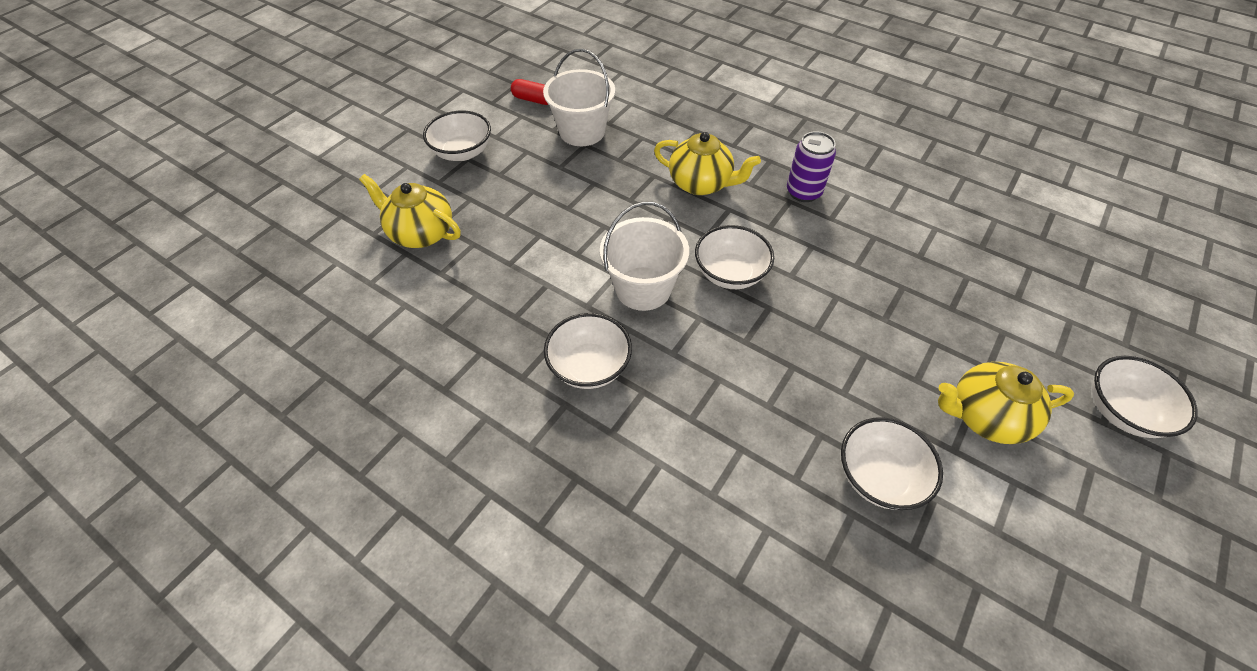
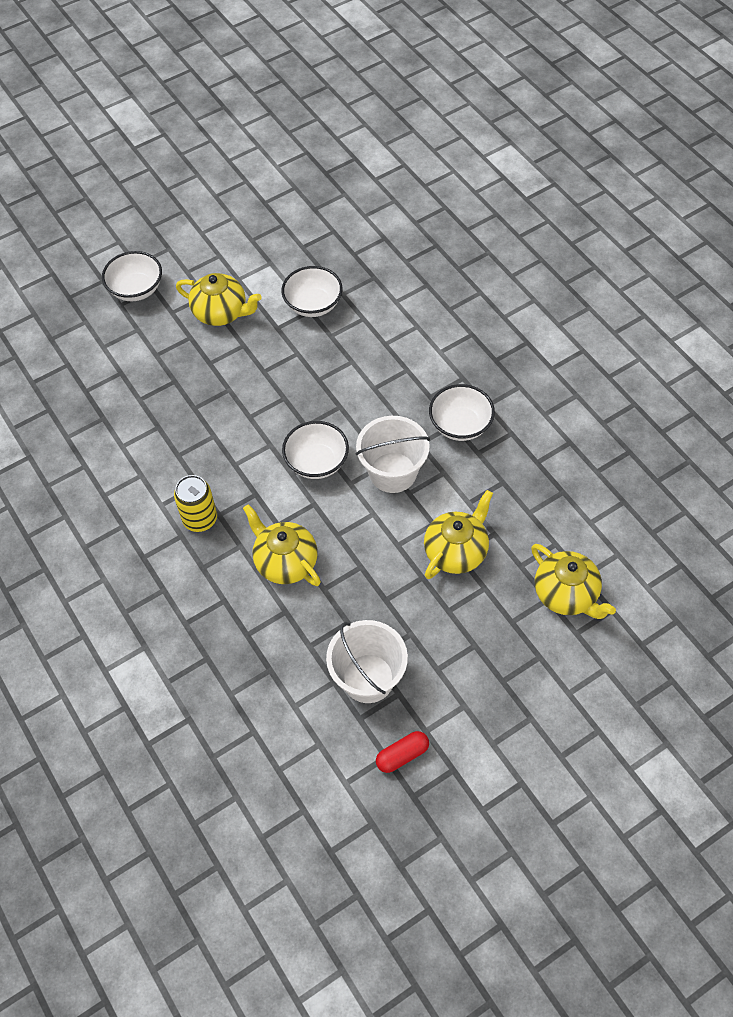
camera: 155 degrees left, 5 degrees up
(462, 152) = (506, 692): white bowl -> none
(533, 100) = (402, 755): red capsule -> red capsule turned 75 degrees counterclockwise
(543, 237) = (456, 551): none -> yellow teapot
(803, 192) = (200, 519): purple can -> yellow can

